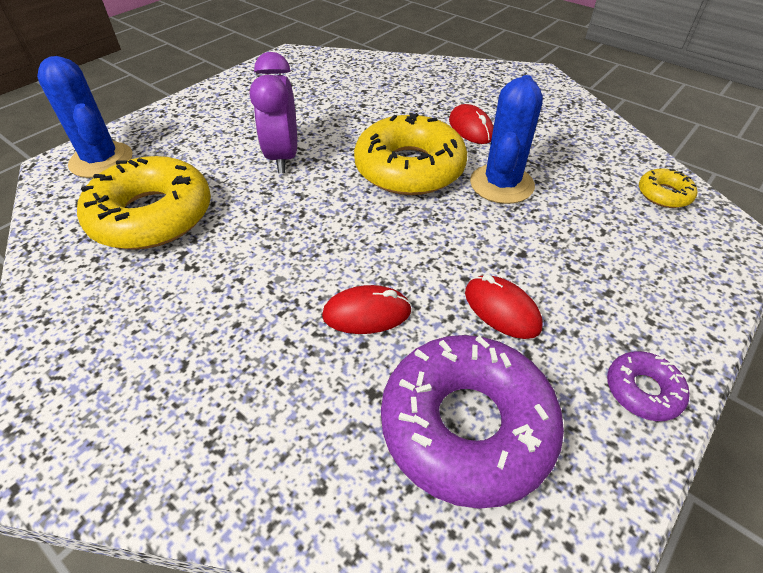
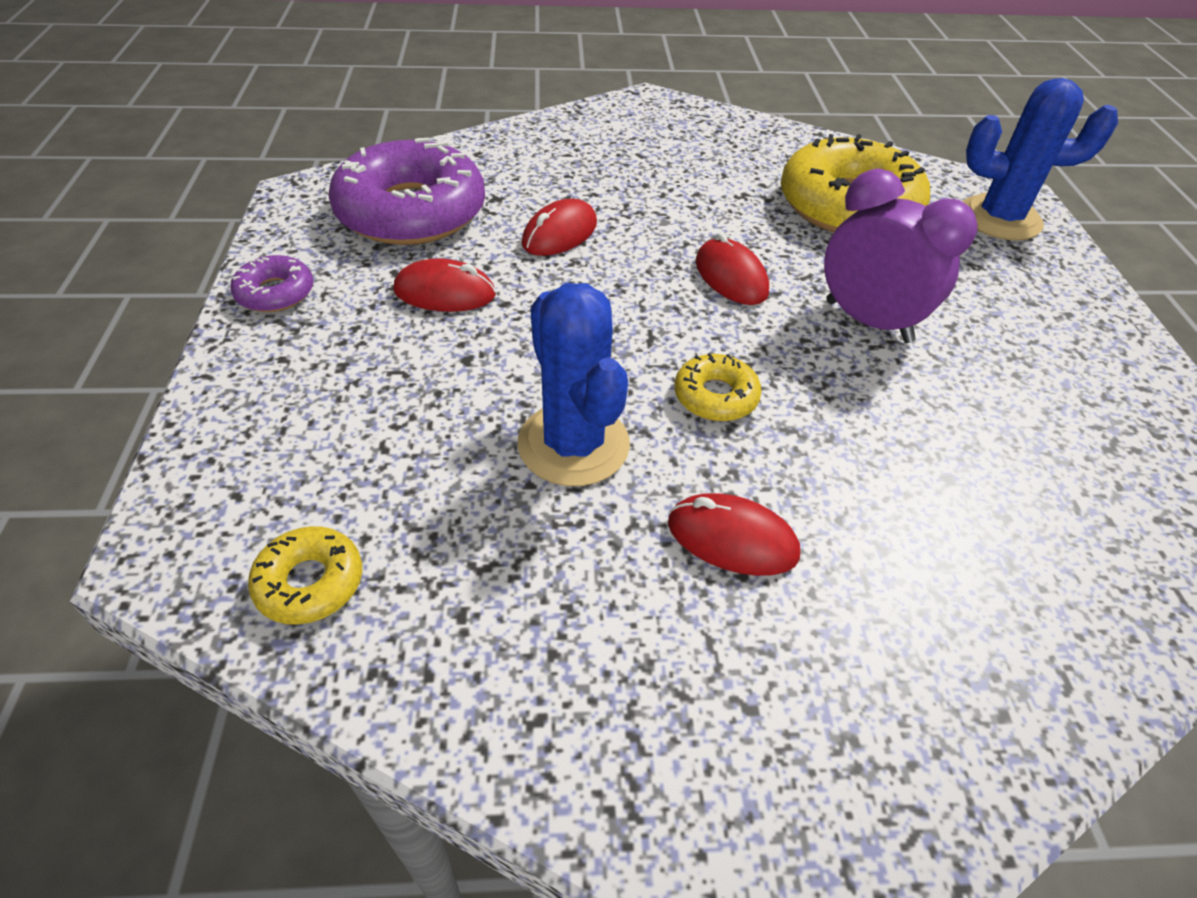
camera: 135 degrees right, 0 degrees up
(307, 214) = (731, 277): none -> red mouse
(409, 168) = (715, 396): yellow donut -> yellow donut, size x0.46

